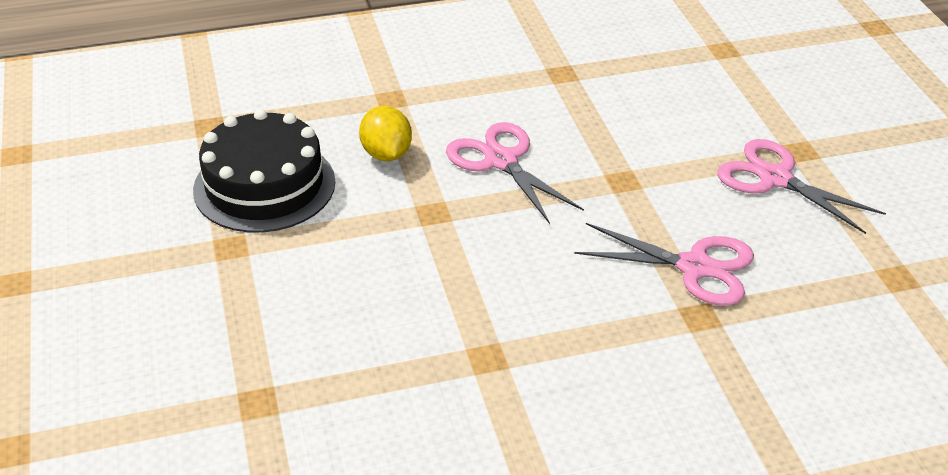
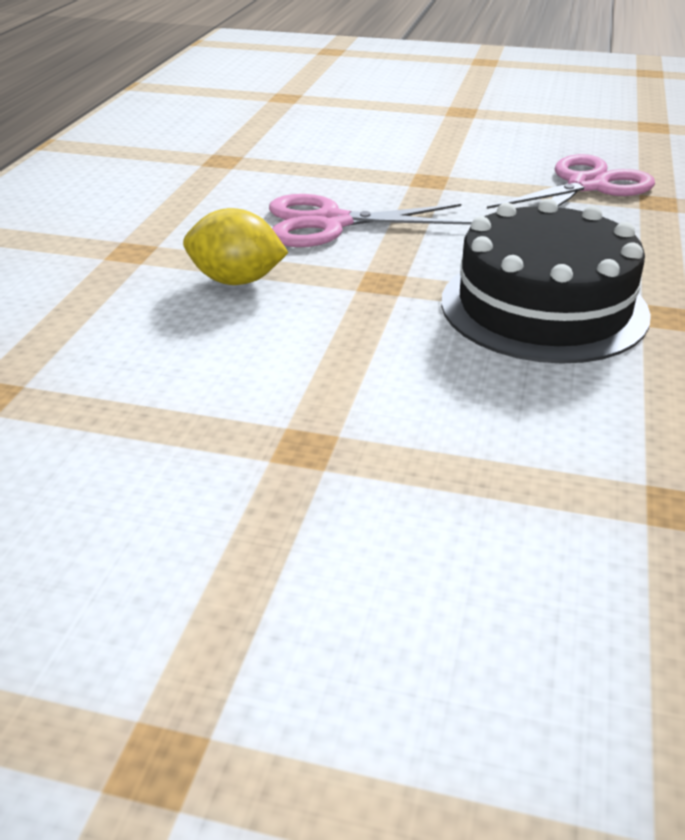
camera: 60 degrees left, 5 degrees down
(264, 185) = (194, 382): black cake -> black cake (543, 307)
(775, 178) = (489, 128): pink scissors -> none

